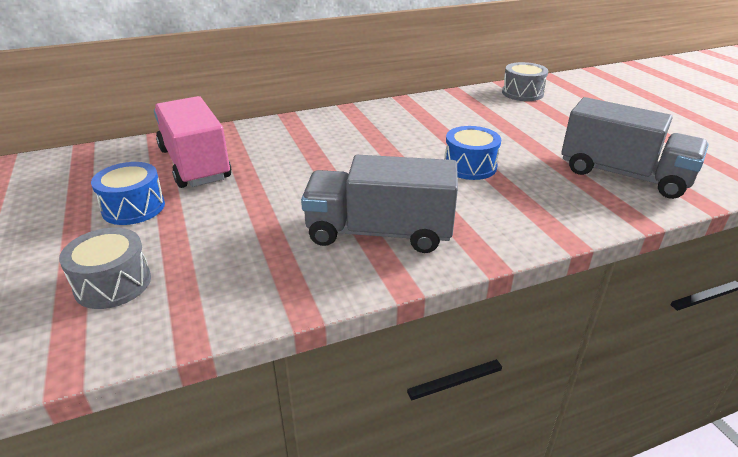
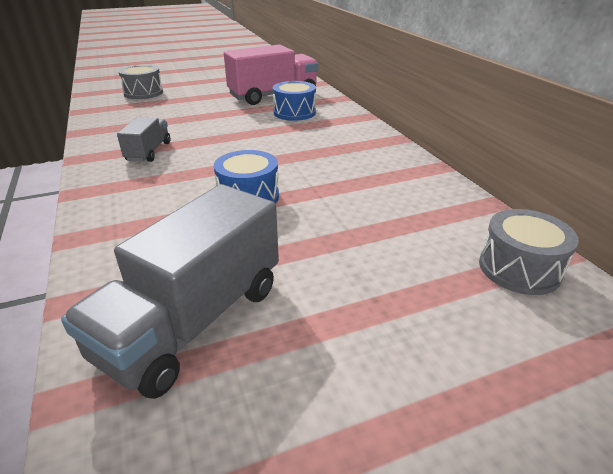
camera: 90 degrees right, 0 degrees up
(133, 208) = (218, 88): blue drum -> blue drum (294, 113)
(379, 232) = (148, 152): grey truck -> grey truck, size x0.54

